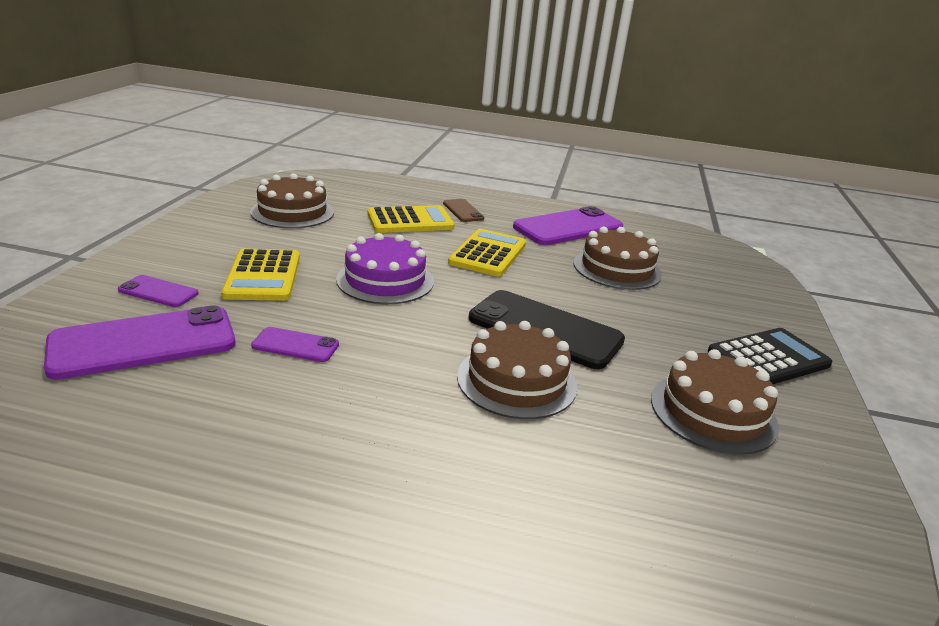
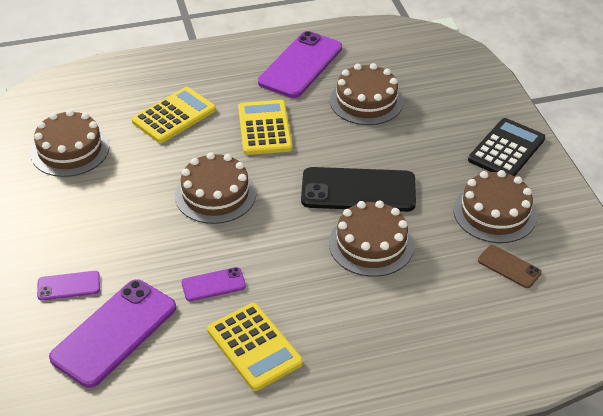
camera: 25 degrees left, 15 degrees up
(263, 276) = (125, 233): yellow calculator -> yellow calculator (254, 347)
(385, 280) = (215, 194): purple cake -> brown cake
(463, 211) = (204, 82): brown phone -> brown phone (509, 266)

